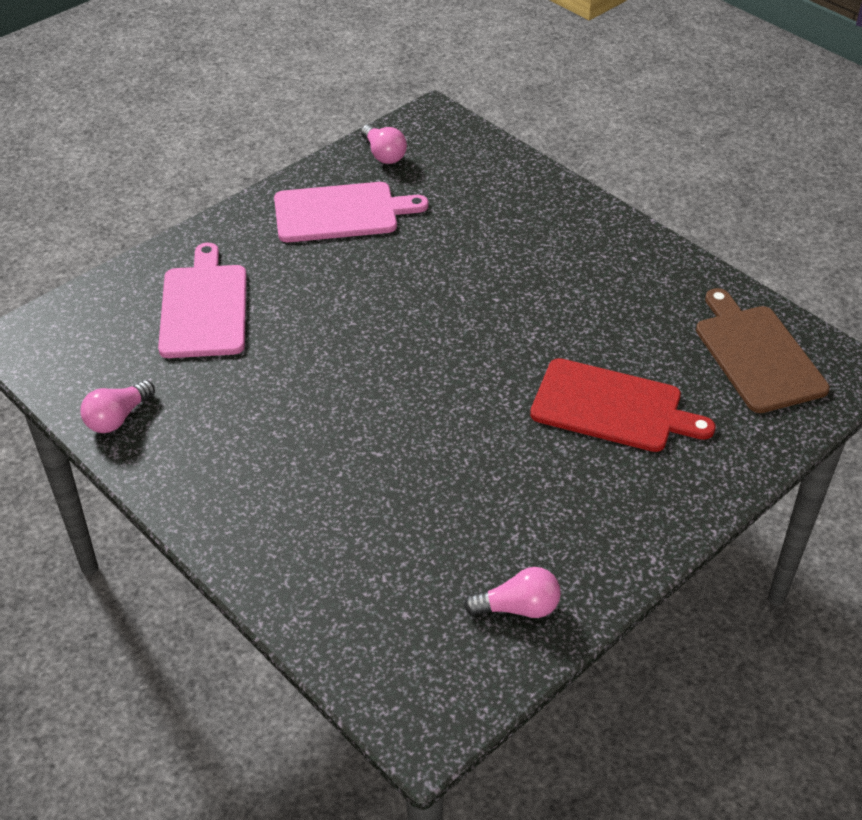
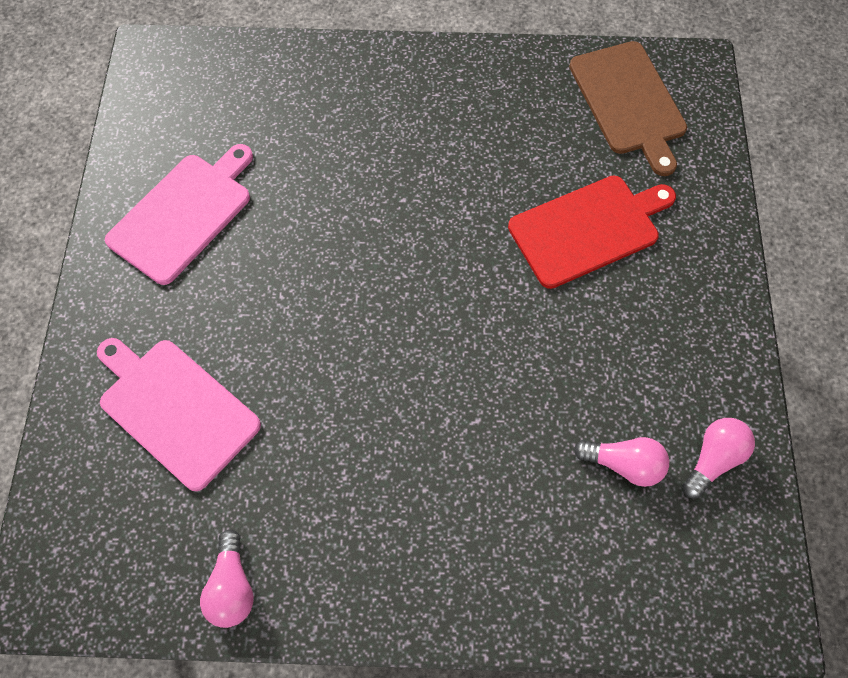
camera: 45 degrees left, 20 degrees up
(383, 154) = (152, 125): pink light bulb -> pink light bulb (623, 464)
(757, 355) = (629, 102): brown cutting board -> brown cutting board turned 135 degrees counterclockwise

